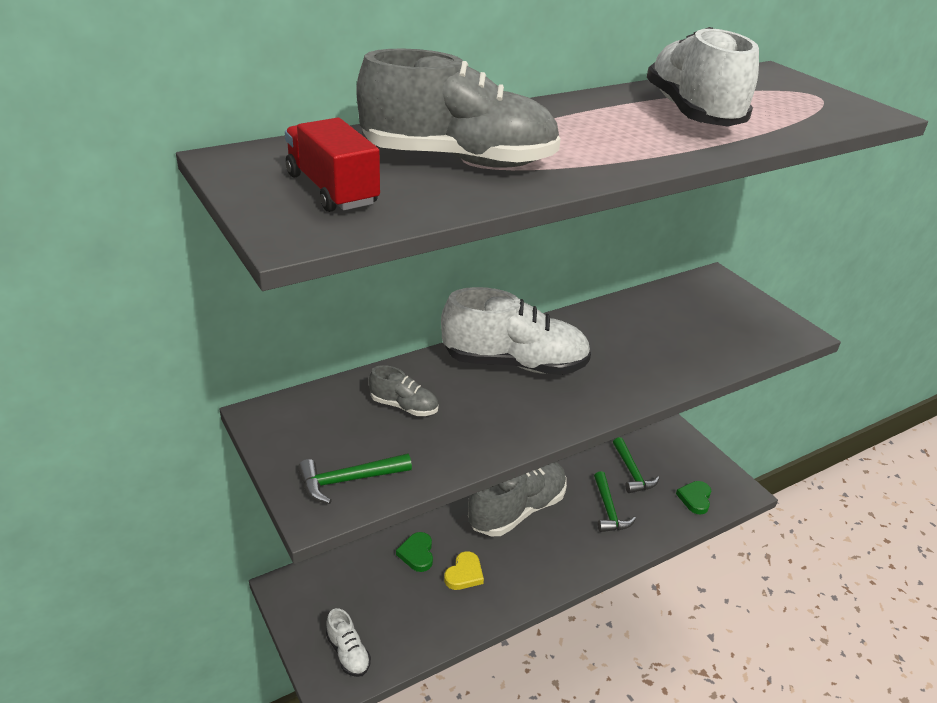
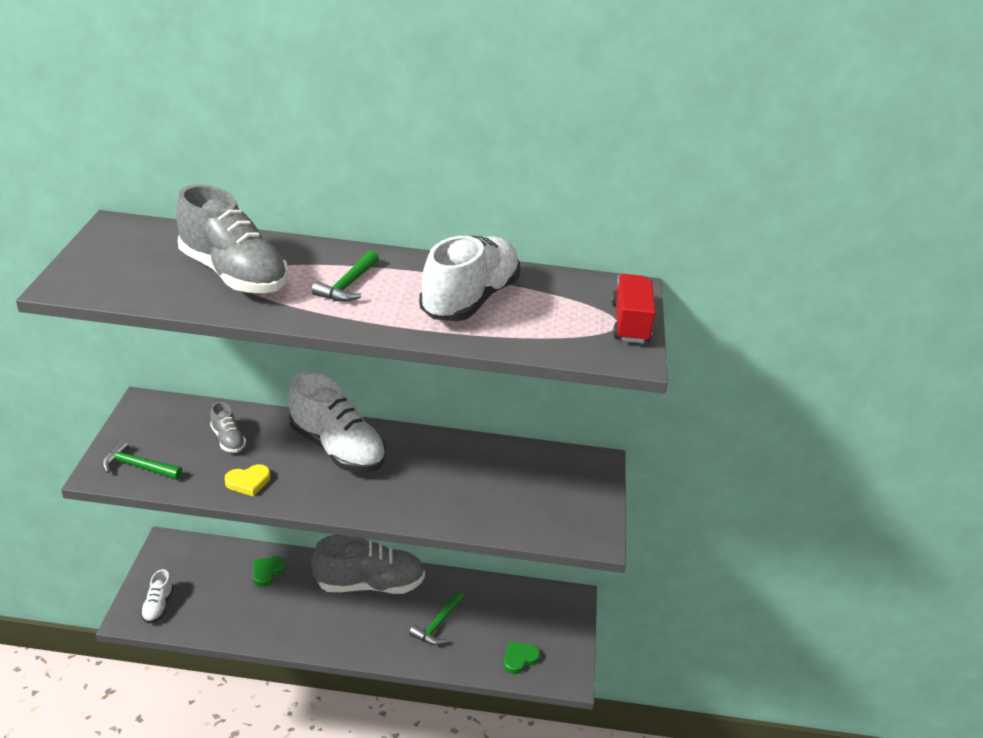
camera: 35 degrees right, 0 degrees up
(332, 189) = (129, 266): red truck -> red truck (630, 323)
(464, 574) = (282, 604): yellow heart -> yellow heart (248, 482)
(632, 472) = (493, 609): green hammer -> green hammer (348, 285)

